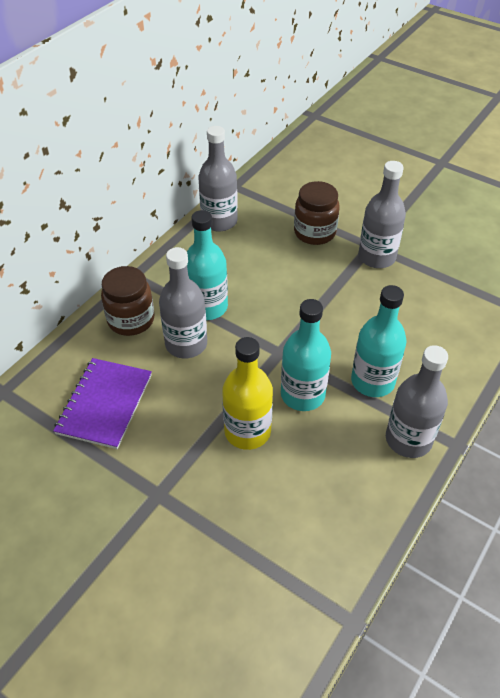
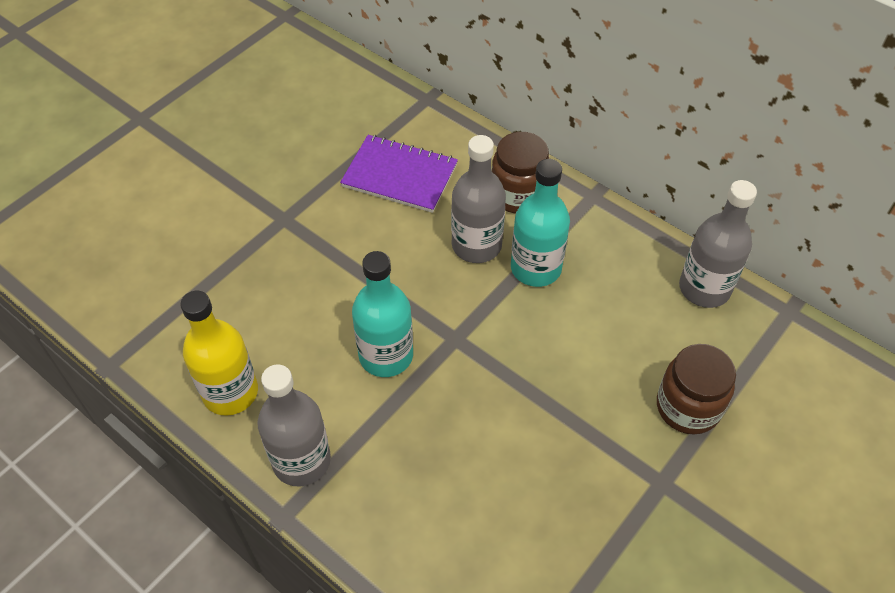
camera: 95 degrees right, 5 degrees up
(247, 431) = (343, 296): yellow bottle -> yellow bottle (230, 392)
(372, 381) = (396, 436): turquoise bottle -> none
(376, 257) = (634, 486): grey bottle -> none

